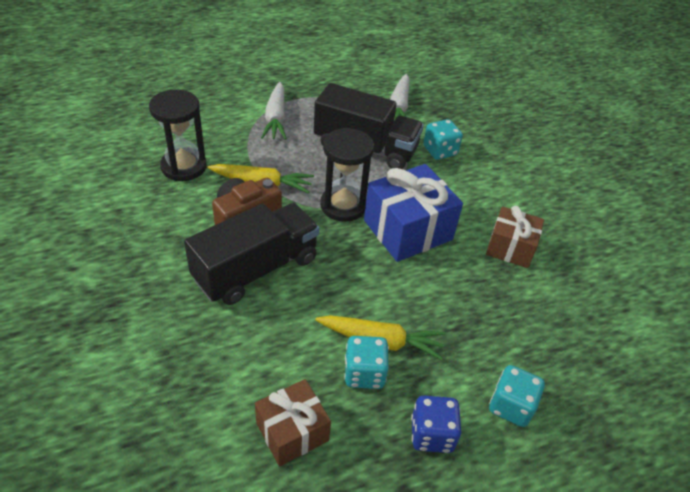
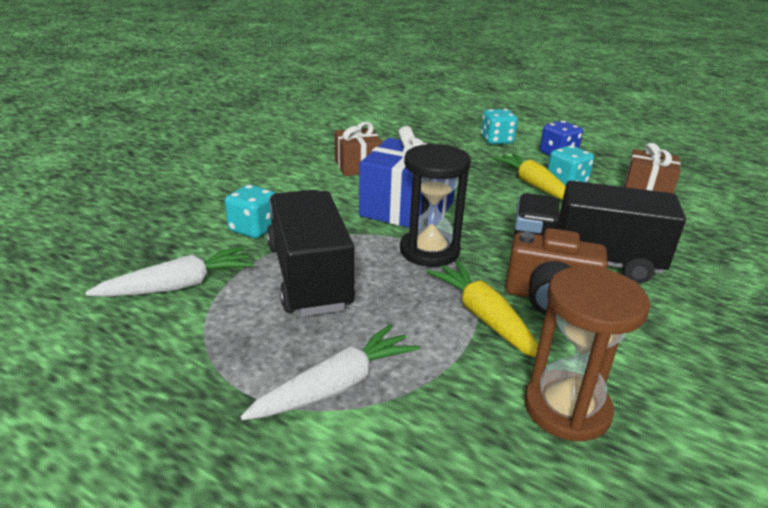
camera: 125 degrees left, 15 degrees down
(184, 166) = (566, 408): black hourglass -> brown hourglass

